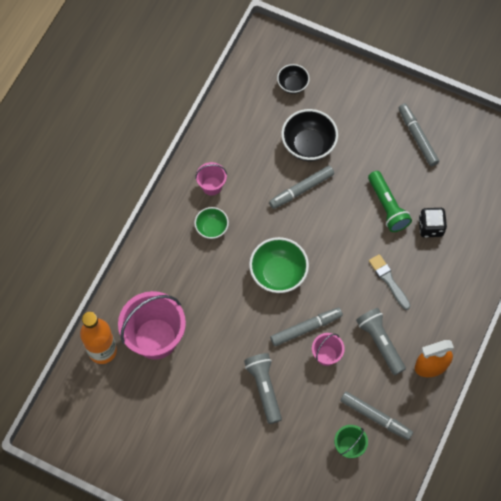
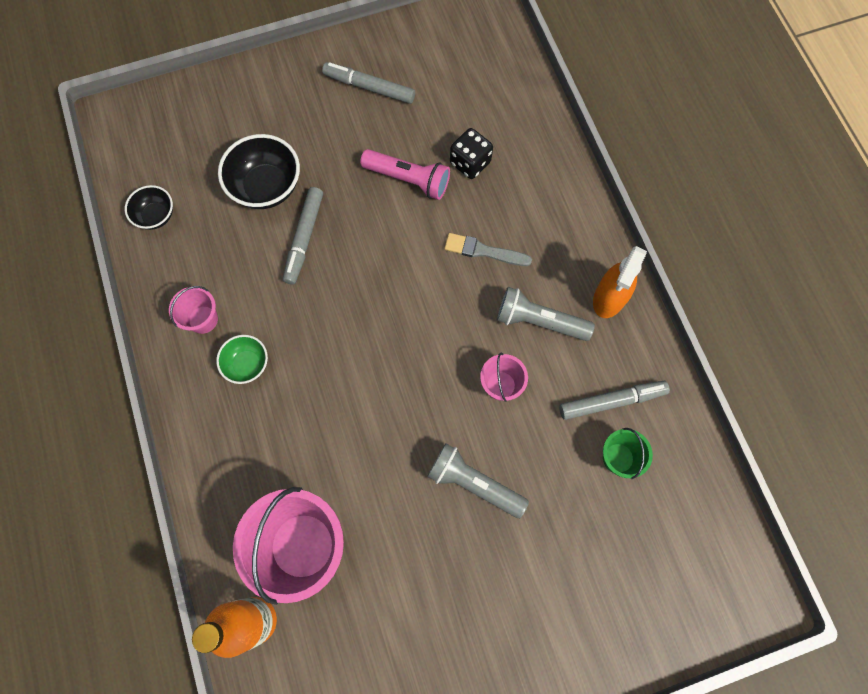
camera: 45 degrees left, 5 degrees up
(278, 273) = (366, 347): green bowl -> none
(292, 85) = (189, 141): black bowl -> black bowl (156, 216)
(306, 328) = (452, 377): grey marker -> none
(387, 207) = (408, 180): green flashlight -> pink flashlight

